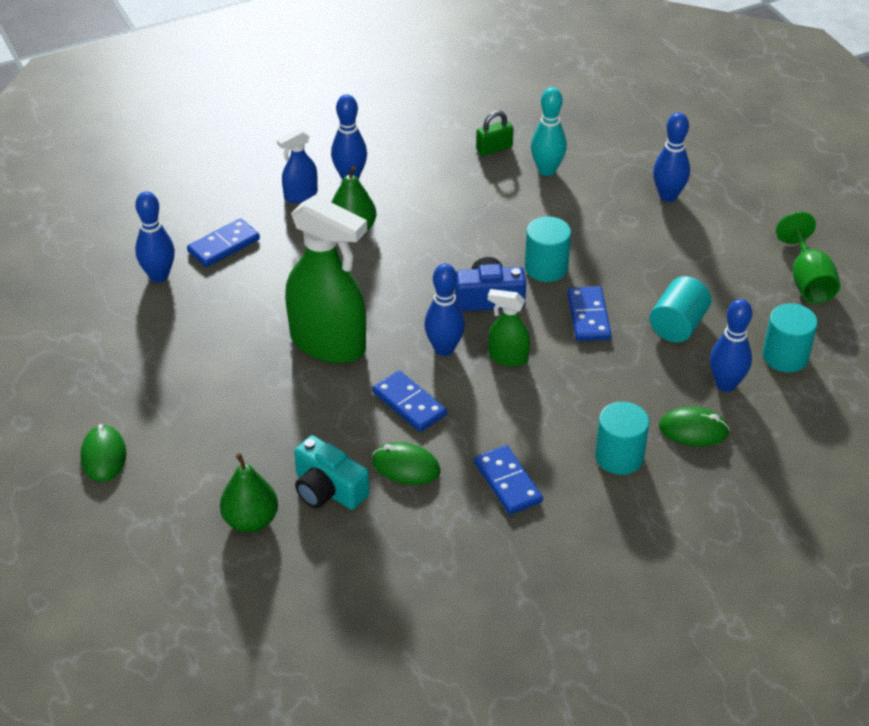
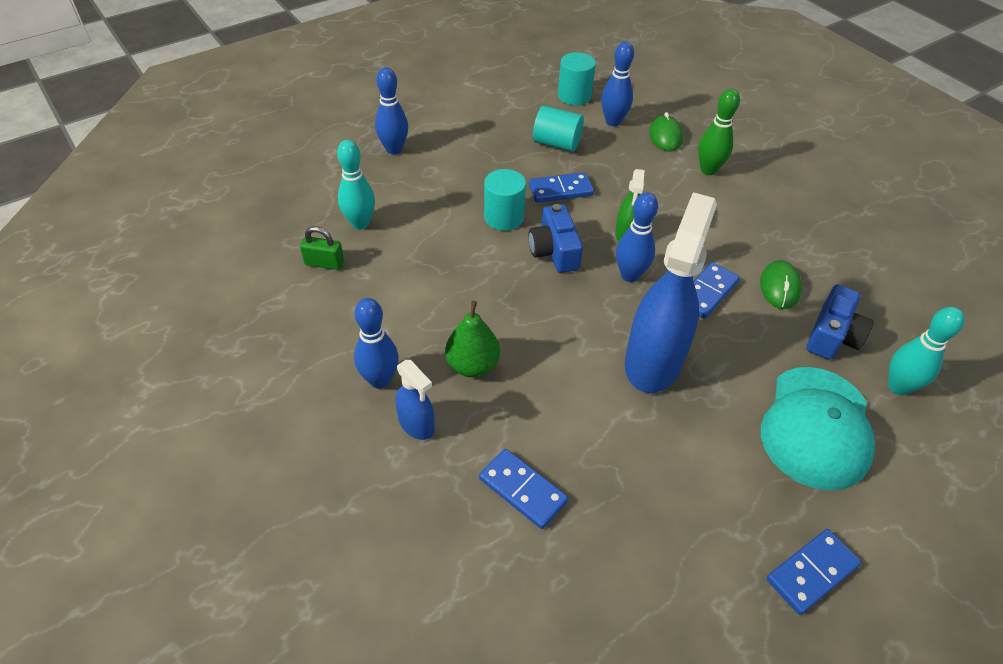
camera: 100 degrees left, 5 degrees up
(103, 456) = (895, 539): green mouse -> none
(159, 276) = (594, 553): blue bowling pin -> none
(224, 439) = (816, 427): none -> turquoise cap
(251, 520) = (898, 387): green pear -> turquoise bowling pin
(328, 344) = (653, 361): green spray bottle -> blue spray bottle
(328, 489) = (832, 336): turquoise camera -> blue camera
(494, 148) = (324, 263): green padlock -> green padlock turned 45 degrees counterclockwise
(507, 482) = (764, 226): blue domino -> blue domino (812, 572)
(619, 456) = (708, 170): turquoise cylinder -> green bowling pin
(807, 281) = (489, 84): green goblet -> none

